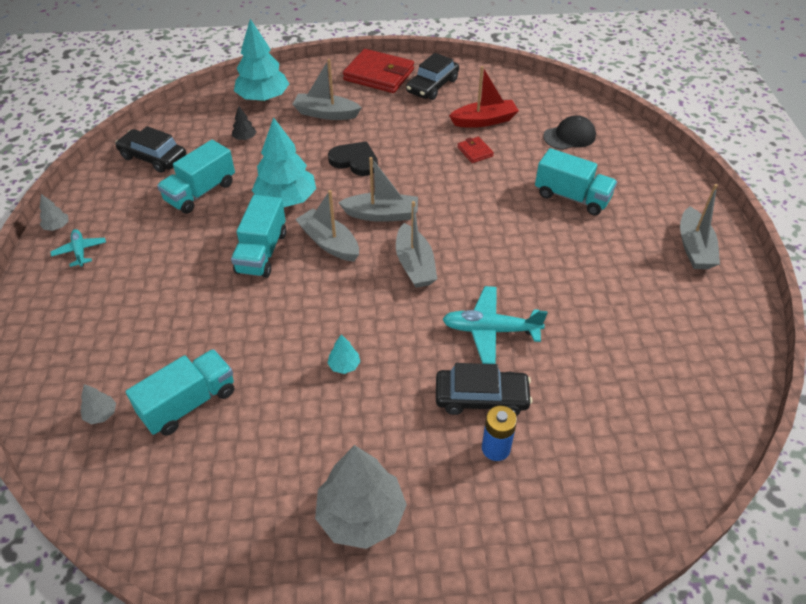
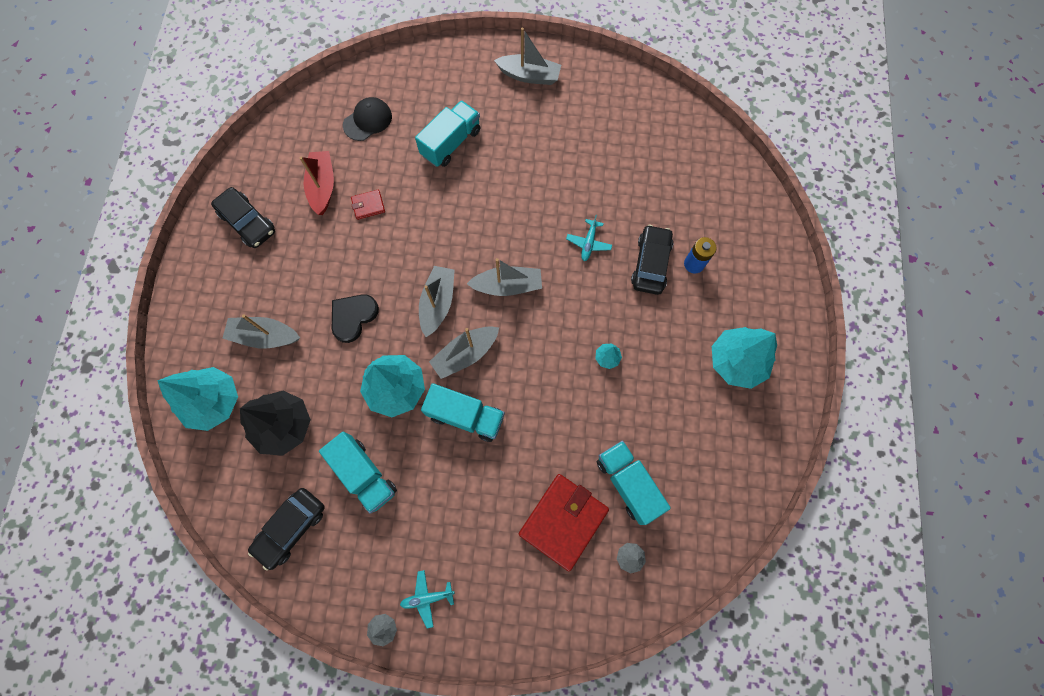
camera: 80 degrees left, 25 degrees up
(245, 138) = (284, 425): black tree -> black tree, size x2.34
(326, 114) = (265, 336): grey boat -> grey boat turned 75 degrees clockwise
(361, 515) = (736, 361): grey tree -> turquoise tree
(379, 75) = (209, 272): red wallet -> red wallet (563, 521)
(490, 330) = (588, 243): turquoise plane -> turquoise plane, size x0.59
(569, 136) = (367, 120): black cap -> black cap turned 60 degrees clockwise

